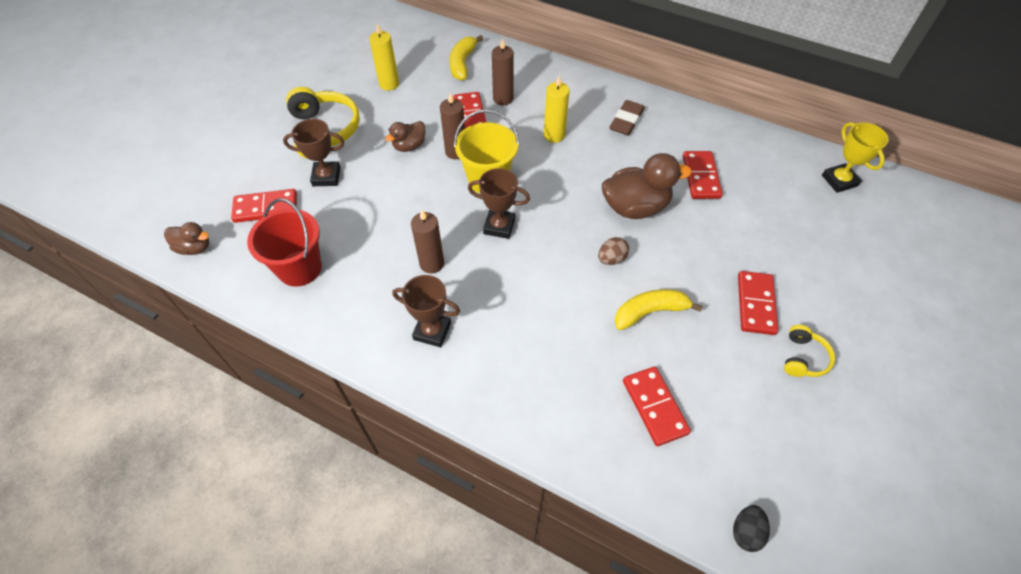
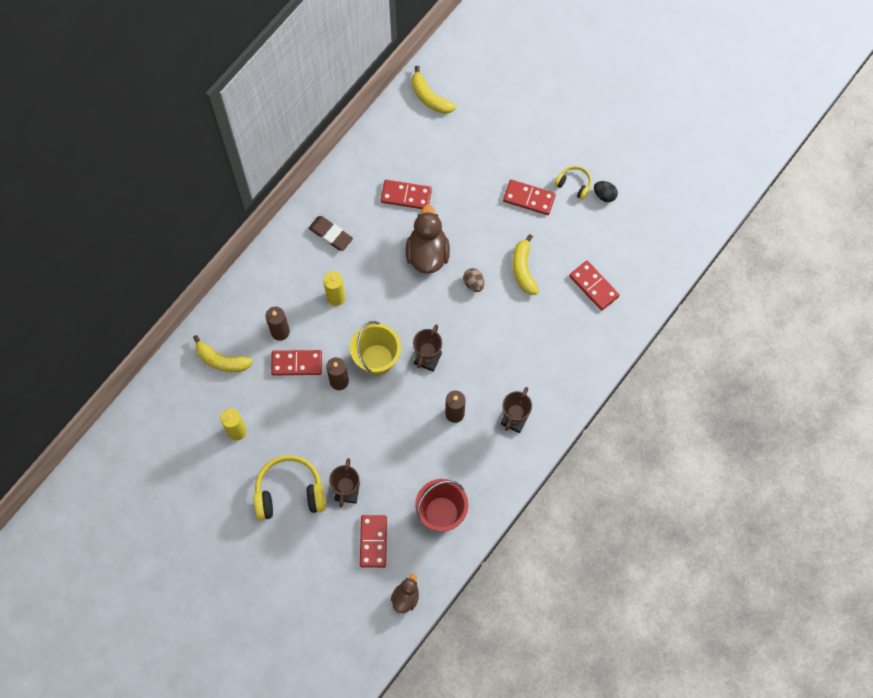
camera: 80 degrees left, 15 degrees up
(409, 146) = (324, 419): brown duck -> none
(654, 407) = (593, 286): red domino -> red domino turned 60 degrees clockwise
(746, 532) = (676, 258): black egg -> black egg (604, 195)
(839, 181) = (429, 97): yellow trophy -> yellow banana

